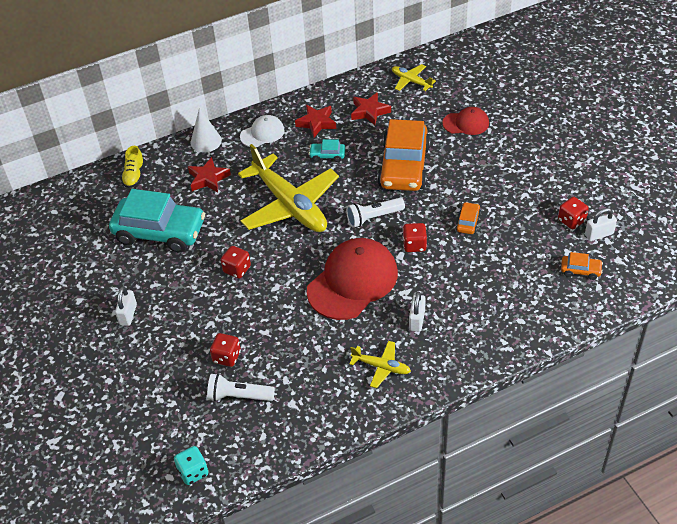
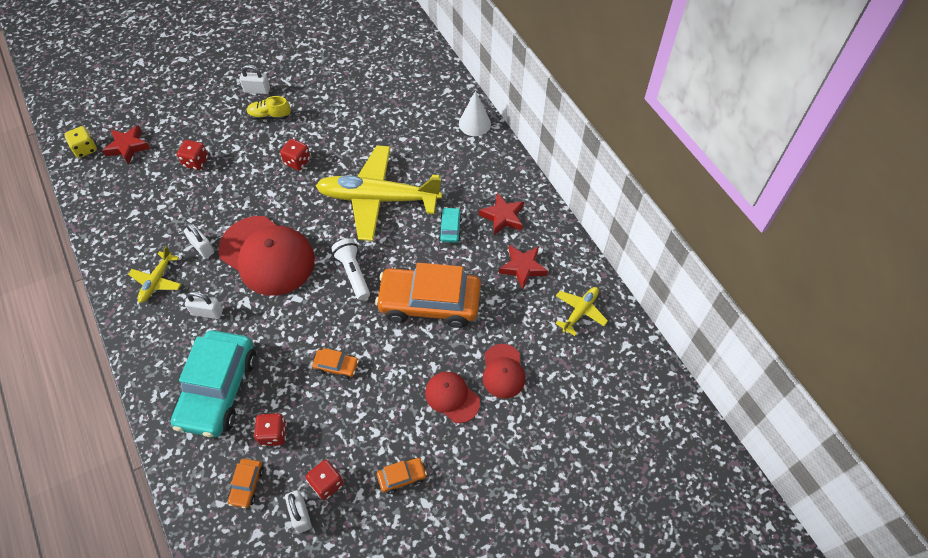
camera: 85 degrees right, 10 degrees up
(134, 175) = (427, 74): yellow shoe -> yellow shoe (270, 116)
(160, 232) = (352, 101): turquoise car -> turquoise car (218, 389)
(193, 472) = (85, 149): turquoise dice -> yellow dice
(208, 178) = (420, 130): red star -> red star (128, 147)
(239, 396) = (152, 173): white flashlight -> none
(262, 133) = (486, 169): white cap -> none
(290, 205) = (378, 199): yellow plane -> yellow plane turned 45 degrees clockwise
(341, 335) = (202, 247): none -> white padlock
(414, 245) = (309, 311): red dice -> red dice (273, 434)
(490, 151) = (452, 397): none -> red cap
(559, 177) = (402, 477): none -> orange car

